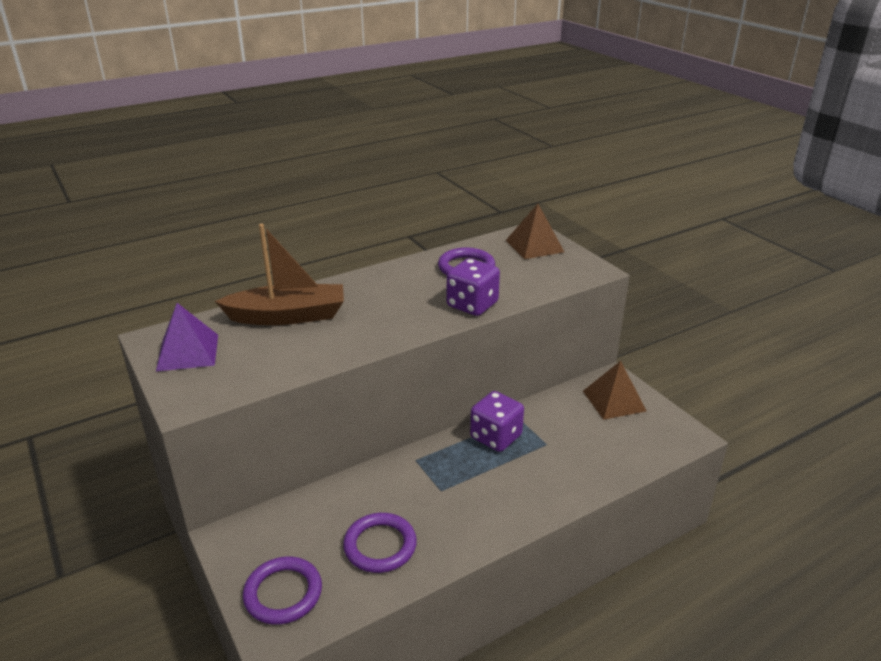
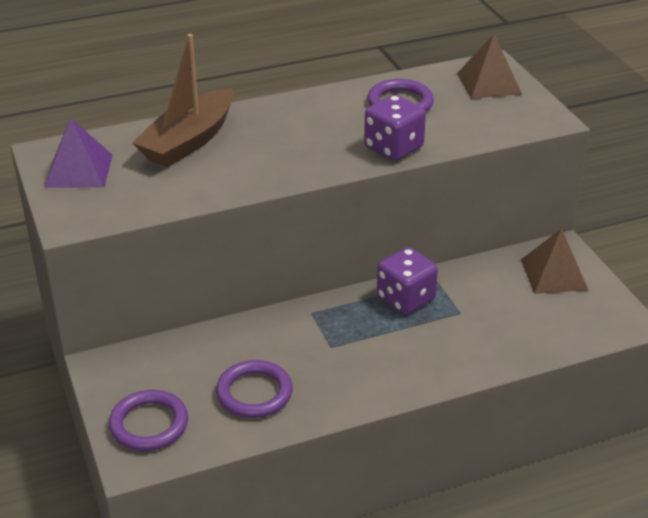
camera: 10 degrees right, 5 degrees up
(288, 316) = (189, 141): brown boat -> brown boat turned 120 degrees clockwise

